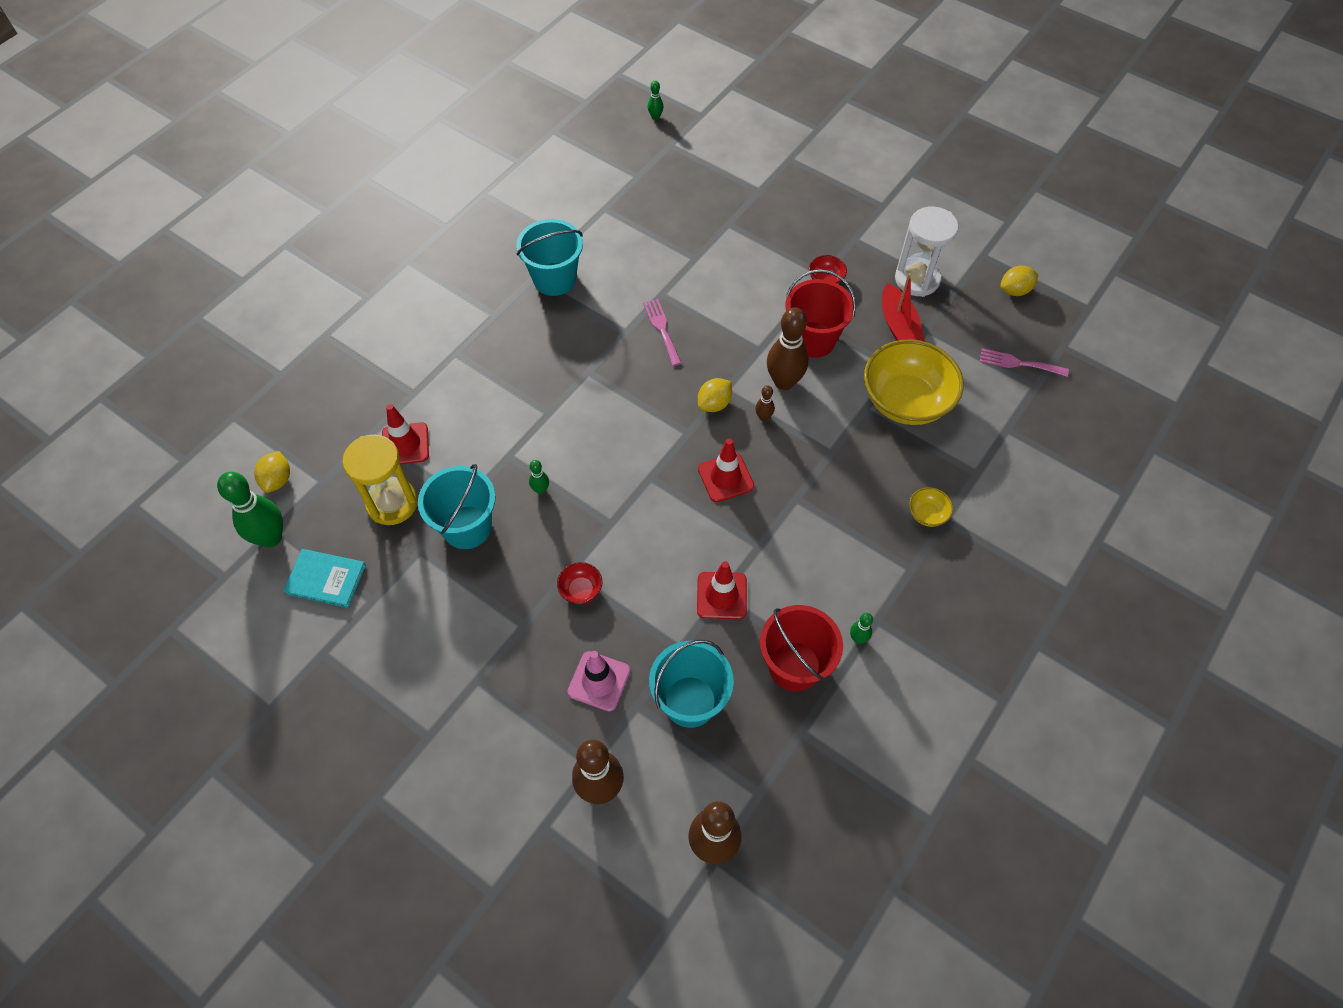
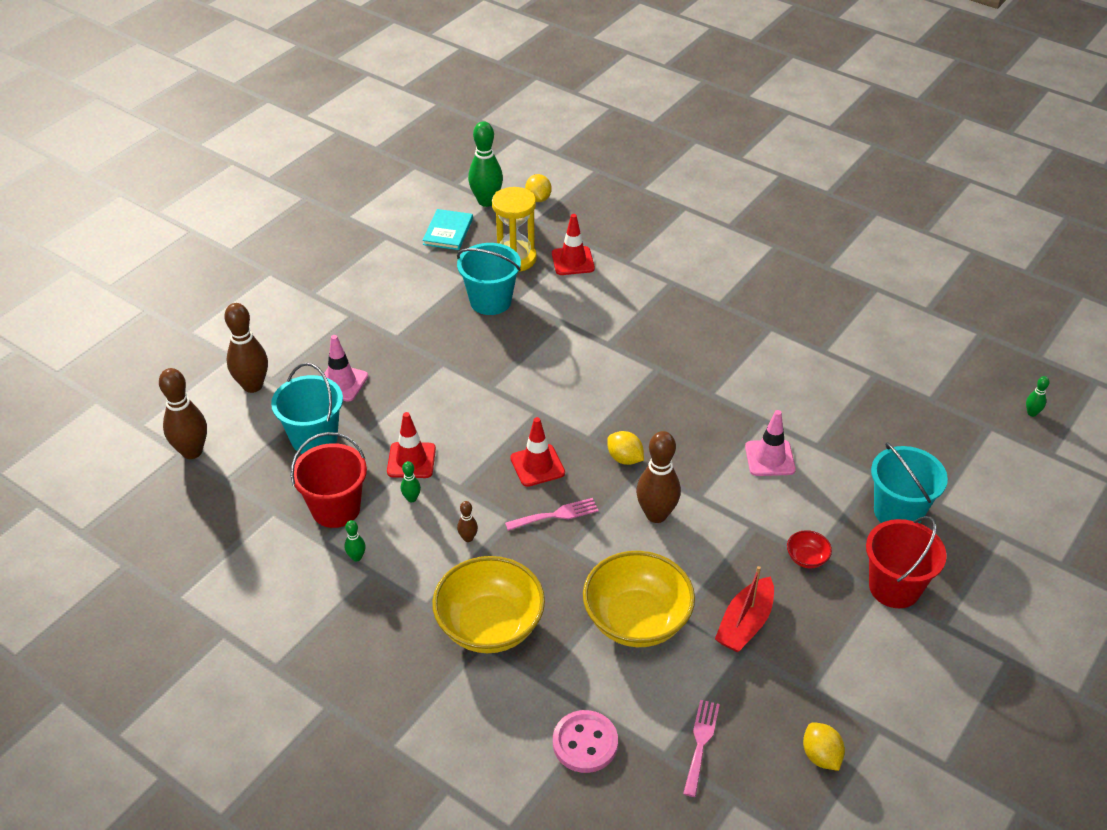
camera: 90 degrees right, 15 degrees down
(277, 480) = (538, 199): yellow lemon -> yellow lemon turned 75 degrees clockwise
(540, 490) = (526, 342): green bowling pin -> green bowling pin (411, 498)
(554, 279) = (770, 341): turquoise bucket -> turquoise bucket (898, 512)
(581, 590) = (426, 370): red bowl -> none
(662, 329) = (716, 419): pink fork -> pink fork (556, 515)
(711, 294) = (769, 458): none -> pink traffic cone
(763, 417) = (610, 496): brown bowling pin -> brown bowling pin (468, 538)
(813, 340) = (716, 542): red bucket -> red bucket (894, 587)
(898, 326) = (745, 623): red boat -> red boat turned 45 degrees counterclockwise
(917, 279) = (822, 649): white hourglass -> none
(927, 514) = (490, 626): yellow bowl -> yellow bowl, size x2.37
(1034, 441) = (585, 743): none -> pink button

